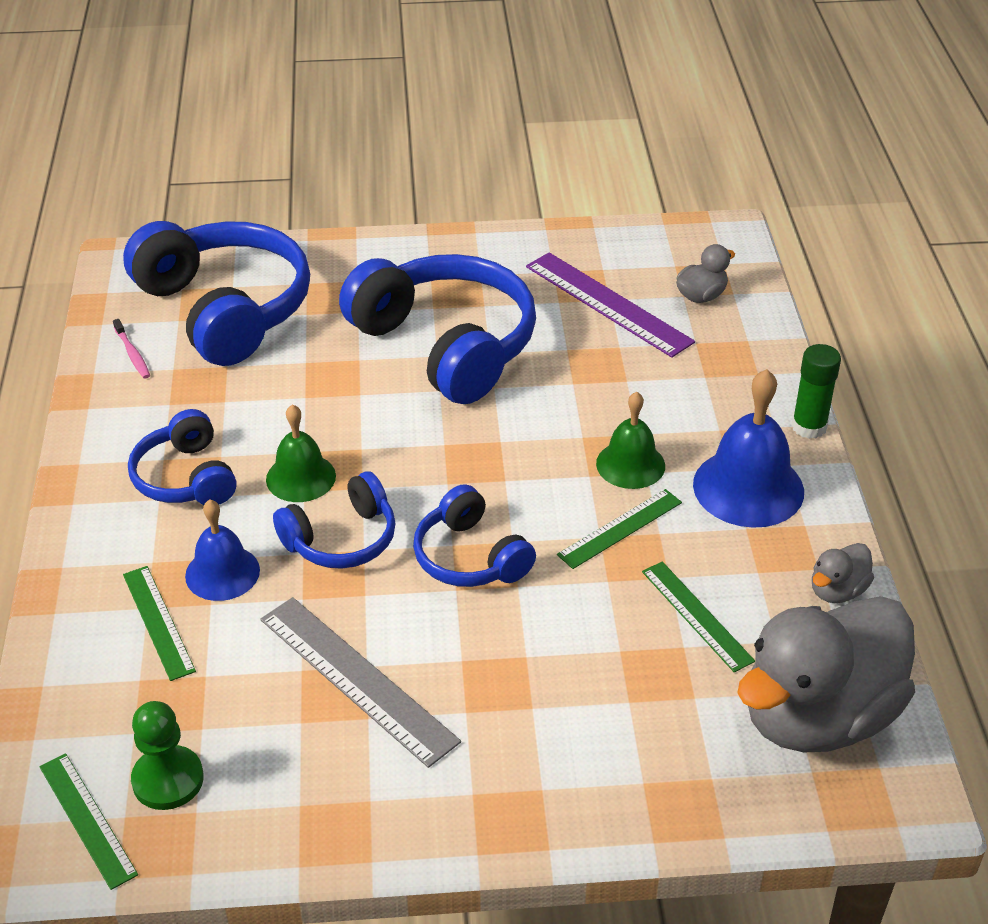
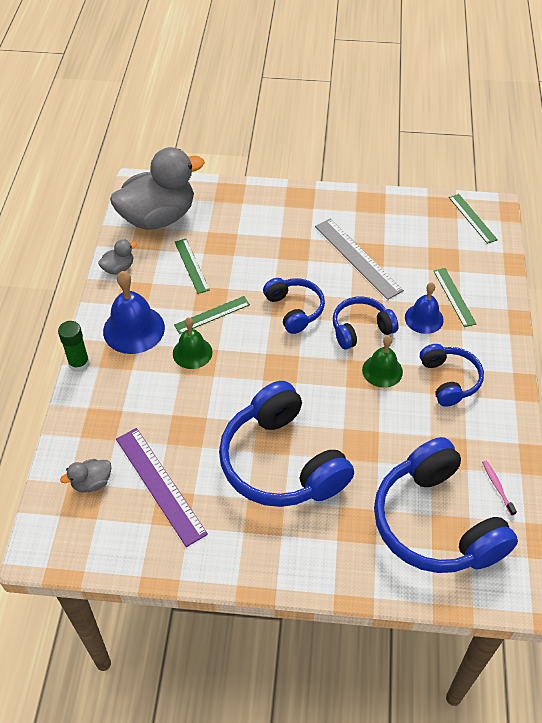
camera: 170 degrees left, 10 degrees up
(168, 780) = (441, 228): green pawn -> none

